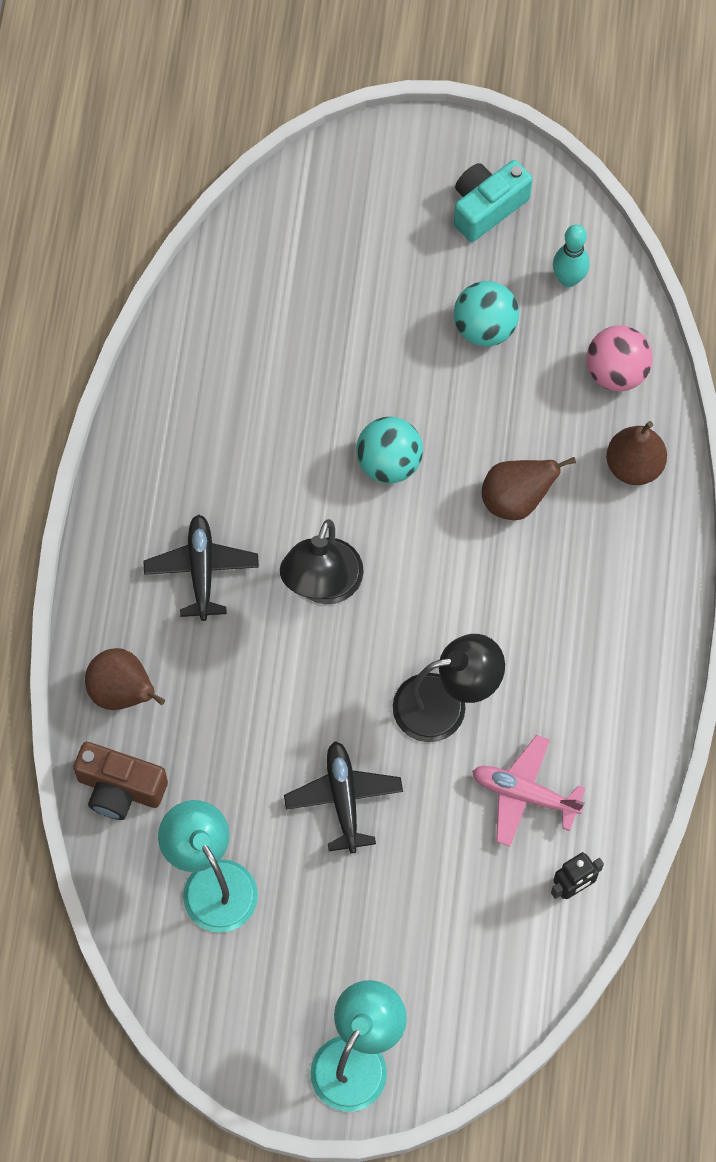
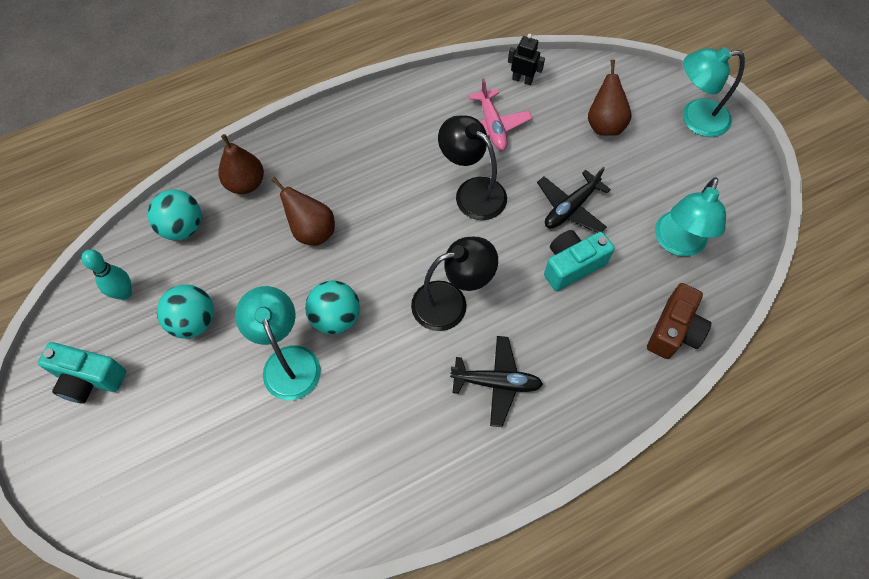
camera: 125 degrees left, 5 degrees down
(120, 788) = (674, 331): brown camera -> brown camera turned 45 degrees clockwise
(123, 692) = (615, 373): brown pear -> brown pear (604, 124)
(201, 570) = (496, 383): black plane -> black plane turned 135 degrees counterclockwise
(272, 743) = (572, 265): none -> turquoise camera
(373, 391) = (288, 361): none -> turquoise lamp
(616, 372) = (183, 228): pink ball -> turquoise ball

